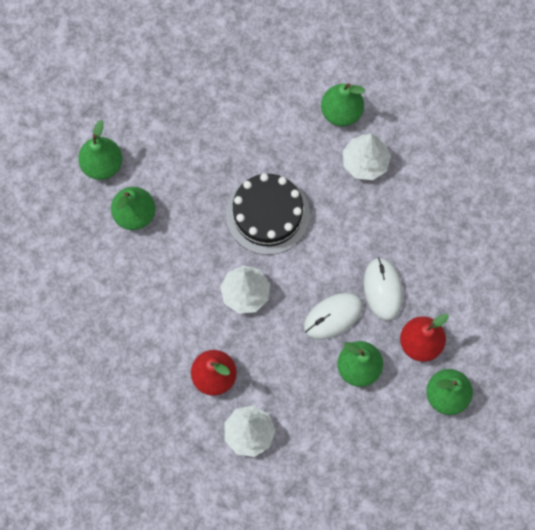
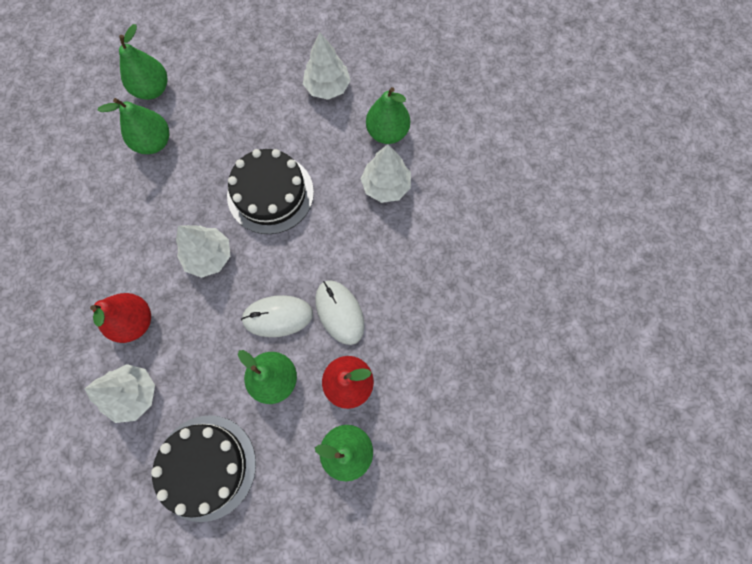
camera: 25 degrees right, 0 degrees up
(264, 92) = (327, 87): none -> white tree
(341, 459) = (205, 467): none -> black cake
(383, 289) = (339, 312): white mouse -> white mouse turned 45 degrees counterclockwise

